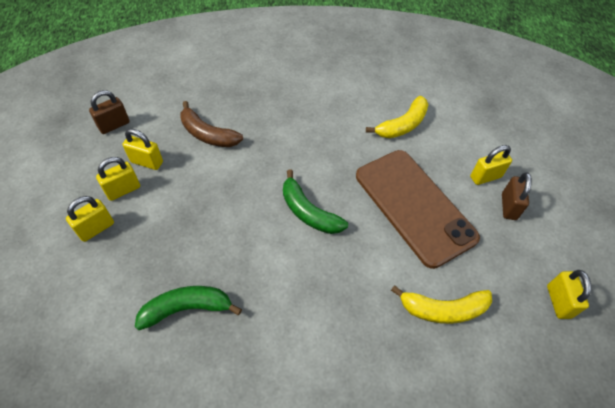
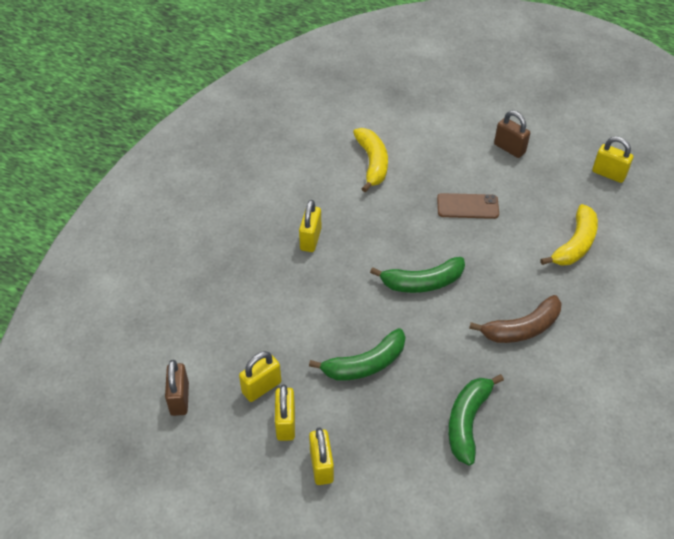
camera: 55 degrees left, 5 degrees down
(203, 212) = (365, 364): none -> green banana
(207, 134) = (263, 318): brown banana -> brown banana (521, 328)
(414, 206) = (467, 206): brown phone -> brown phone, size x0.46
(485, 177) = (470, 144): yellow padlock -> yellow padlock (310, 239)

